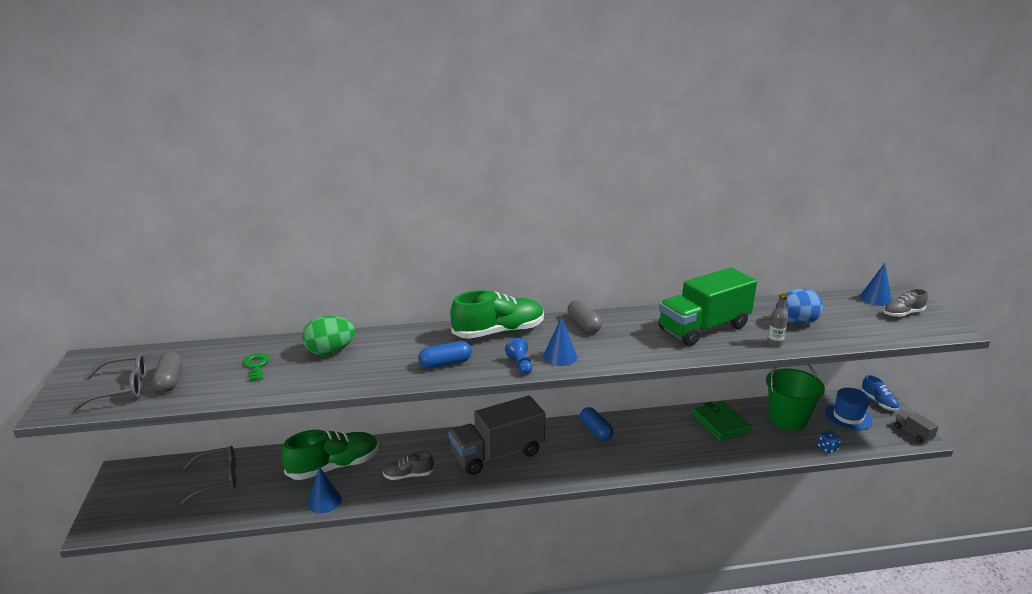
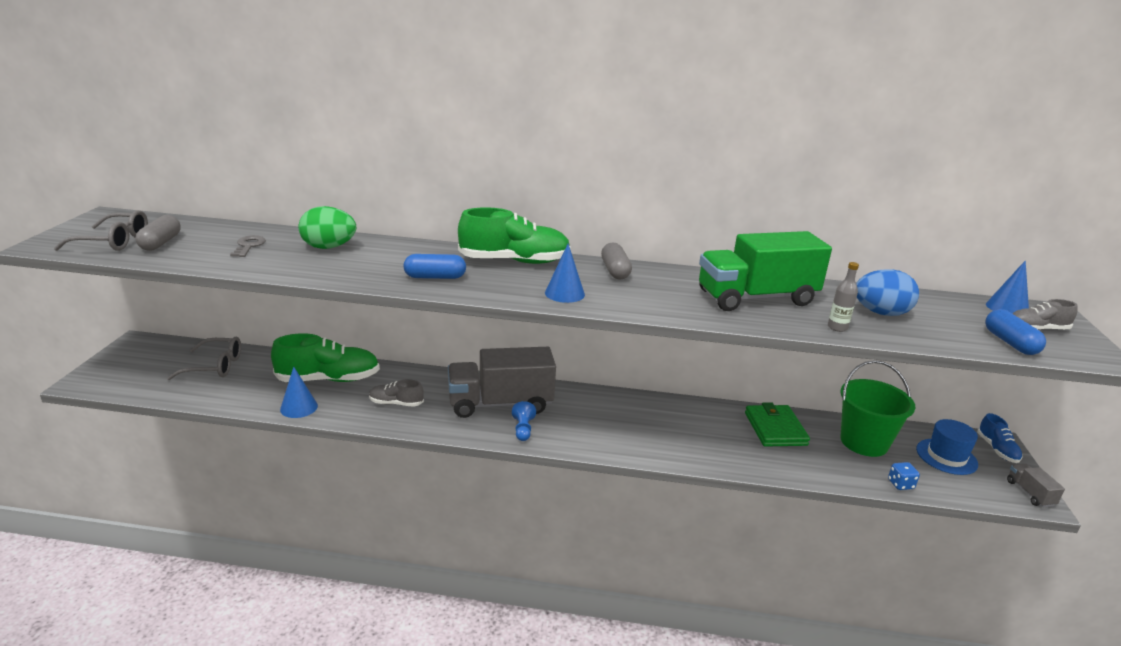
camera: 15 degrees right, 0 degrees up
(256, 365) = (248, 246): green key -> grey key
(520, 365) = (514, 293): blue pawn -> blue pawn (523, 429)
(595, 430) = (622, 405): blue capsule -> blue capsule (1010, 343)

